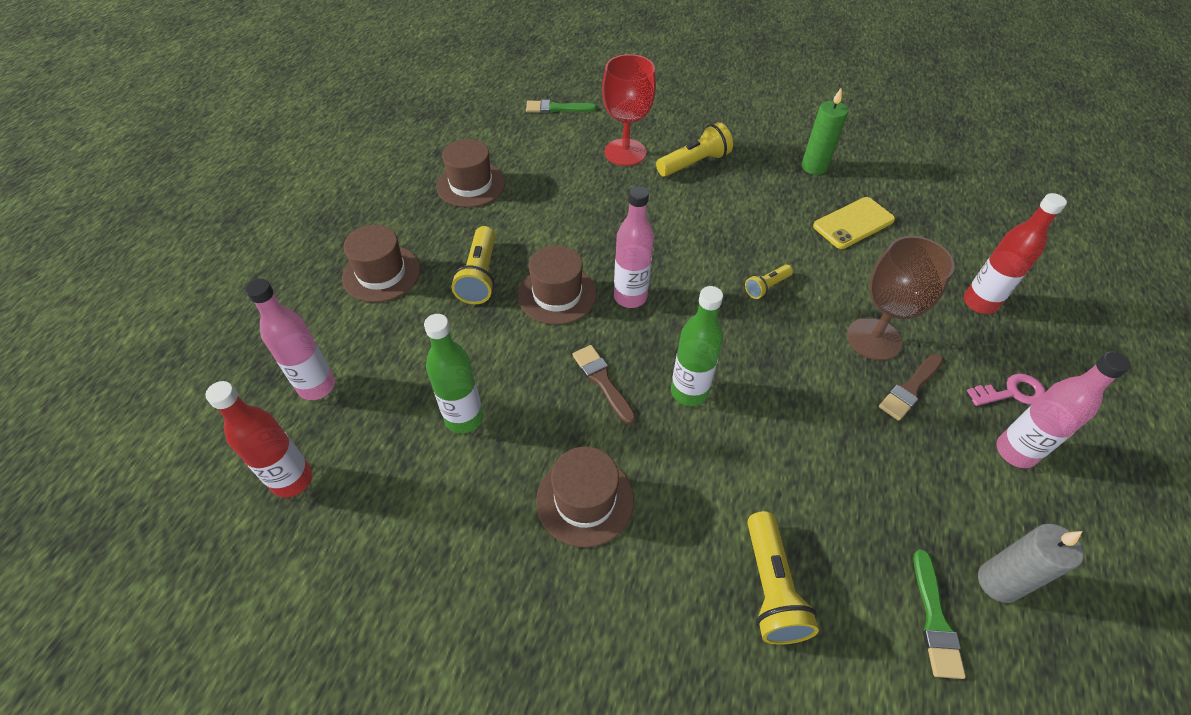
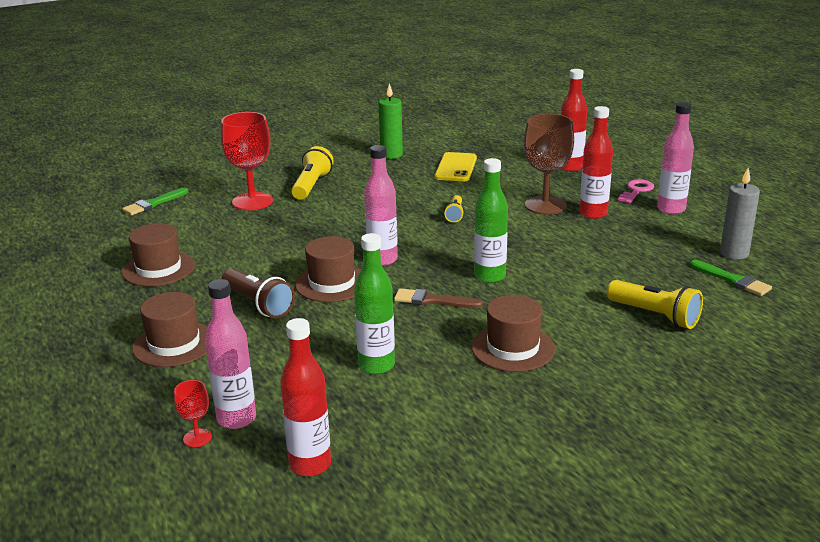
camera: 45 degrees left, 25 degrees down
(276, 382) = (197, 438): none -> red goblet
(480, 276) = (258, 304): yellow flashlight -> brown flashlight
(910, 389) = (593, 214): brown brush -> red bottle

